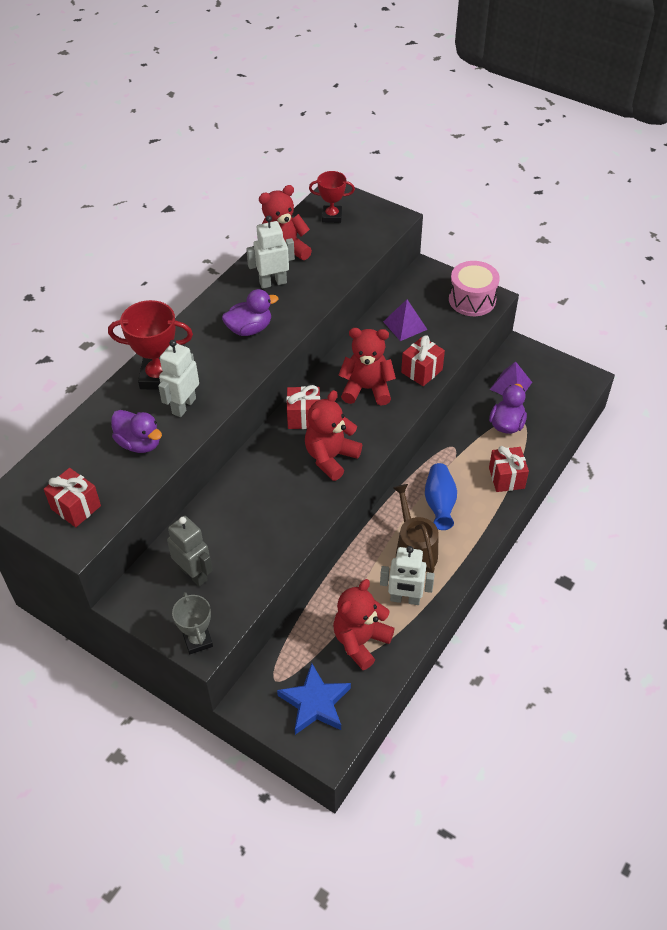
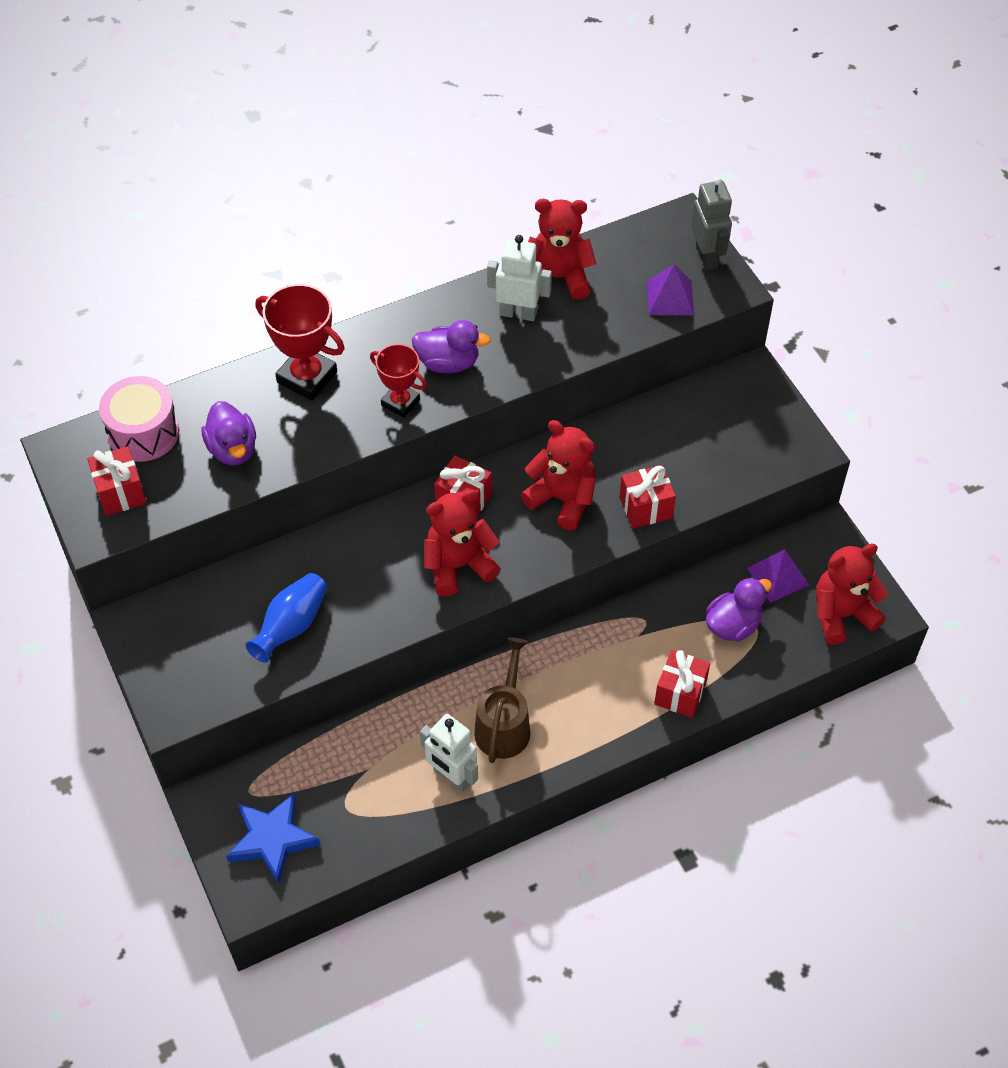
camera: 30 degrees right, 5 degrees up
(183, 406) = (309, 426): white robot -> none
(194, 574) = (217, 627): grey robot -> grey robot (707, 256)
(198, 640) = (172, 704): grey trophy -> none
(332, 216) = (655, 252): red trophy -> red trophy (400, 402)
(360, 641) = (368, 798): red teddy bear -> red teddy bear (841, 614)
(405, 325) = (670, 437): purple pyramid -> purple pyramid (670, 298)
(439, 504) = (575, 684): blue vase -> blue vase (291, 626)
(472, 300) = (782, 441): pink drum -> pink drum (143, 432)

